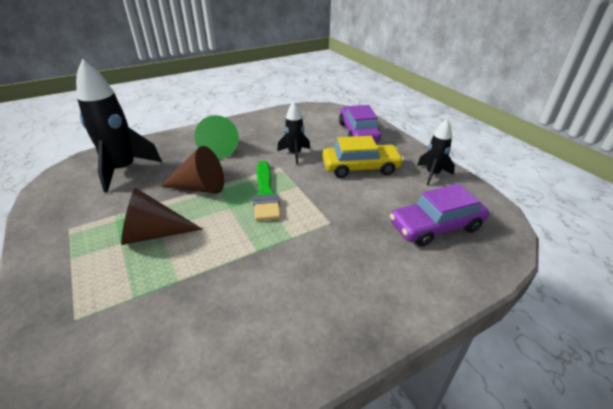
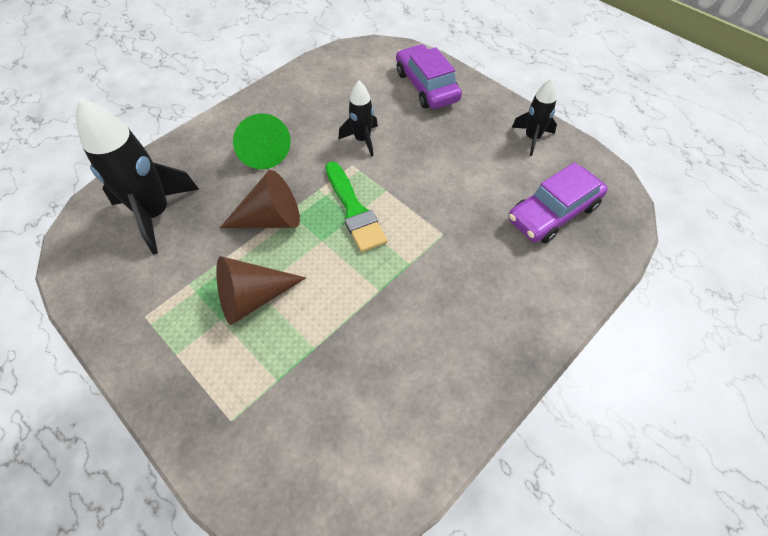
camera: 15 degrees left, 20 degrees up
(360, 167) = (449, 145): yellow car -> none

